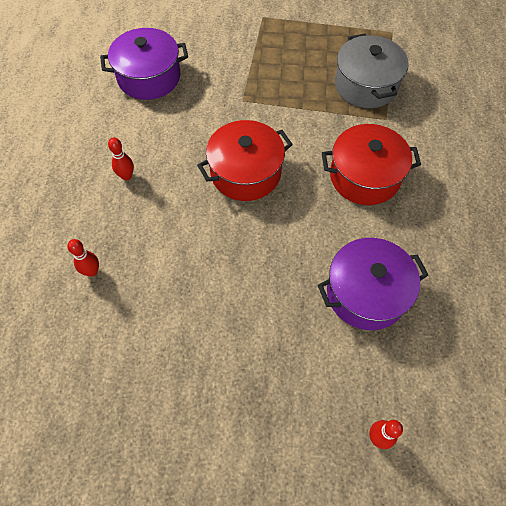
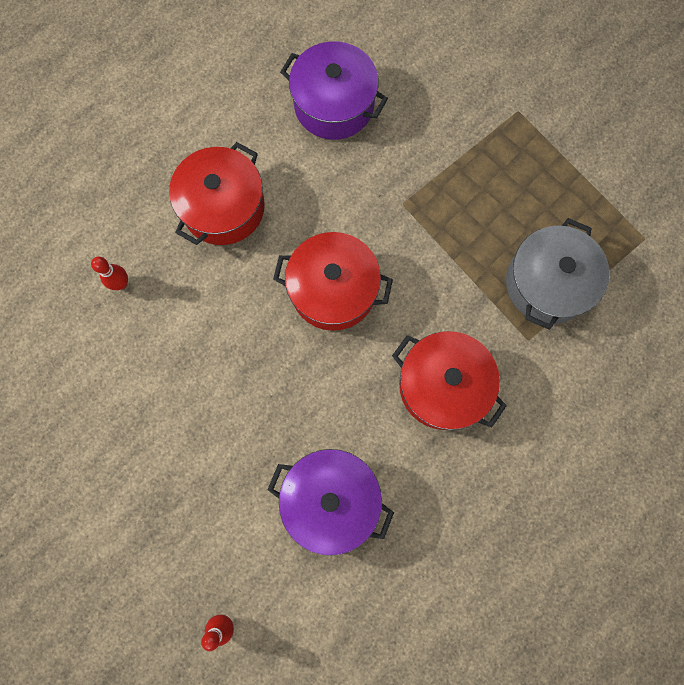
camera: 40 degrees right, 15 degrees up
(126, 176) = (223, 207): red bowling pin -> red pot

